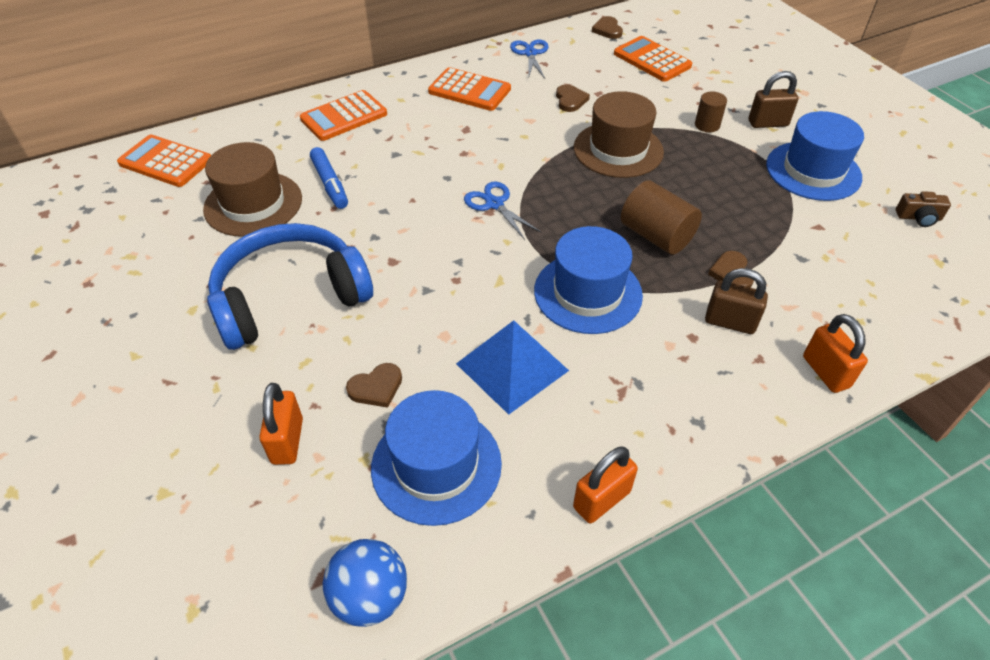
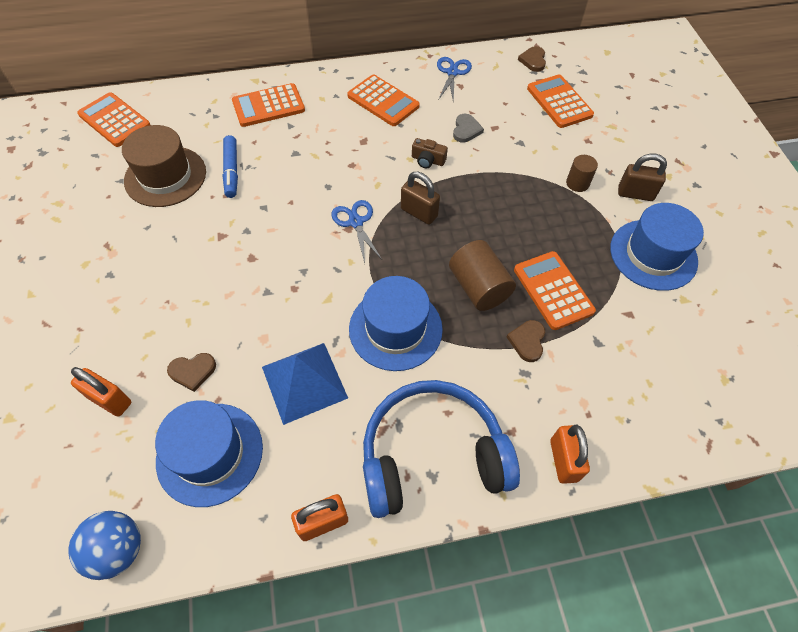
camera: 15 degrees right, 10 degrees up
(287, 441) = (110, 400): orange padlock -> orange padlock turned 75 degrees counterclockwise
(290, 298) = (160, 272): blue headphones -> blue headphones (432, 456)
(570, 100) = (466, 130): brown heart -> grey heart
(618, 149) = (485, 191): brown hat -> none
(730, 322) = (503, 389): brown padlock -> brown padlock (419, 213)
(733, 222) = (553, 290): none -> orange calculator
(918, 217) = (729, 328): brown camera -> brown camera (428, 160)

